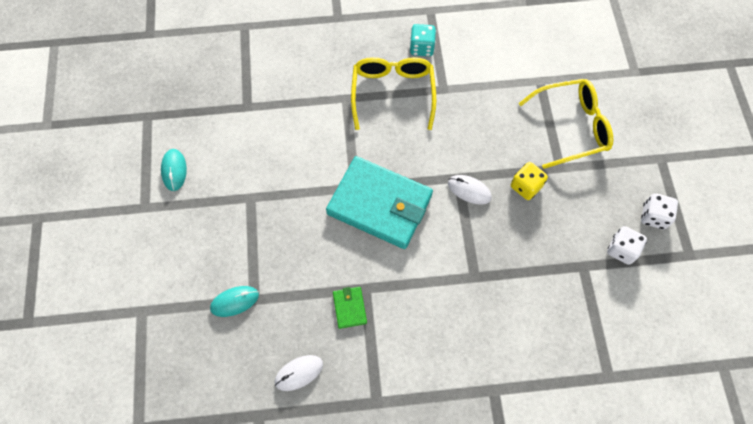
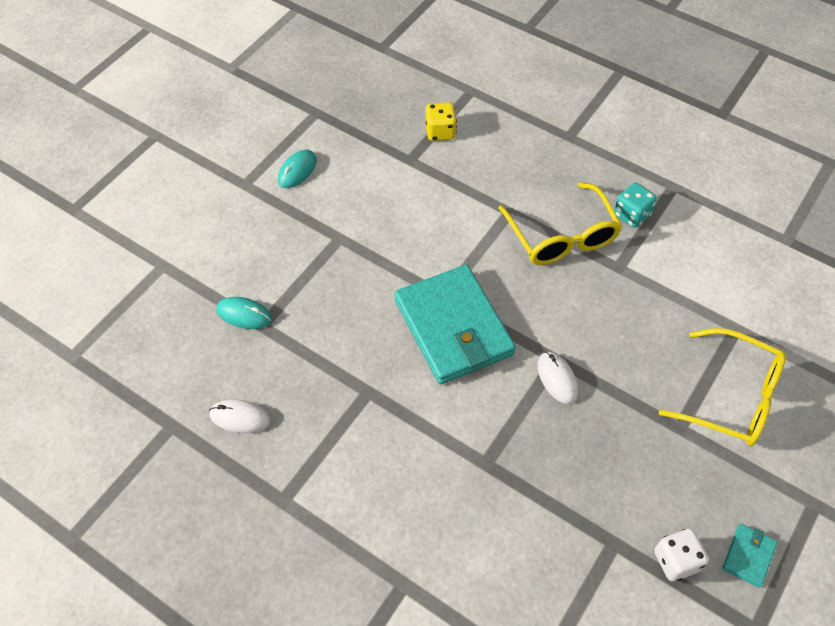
camera: 40 degrees right, 10 degrees down
(349, 308) = (338, 397): green wallet -> none
(393, 93) = (562, 237): yellow glasses -> yellow glasses turned 120 degrees clockwise
(525, 186) = (623, 418): yellow dice -> yellow dice (440, 132)
(653, 216) = (748, 556): white dice -> turquoise wallet

